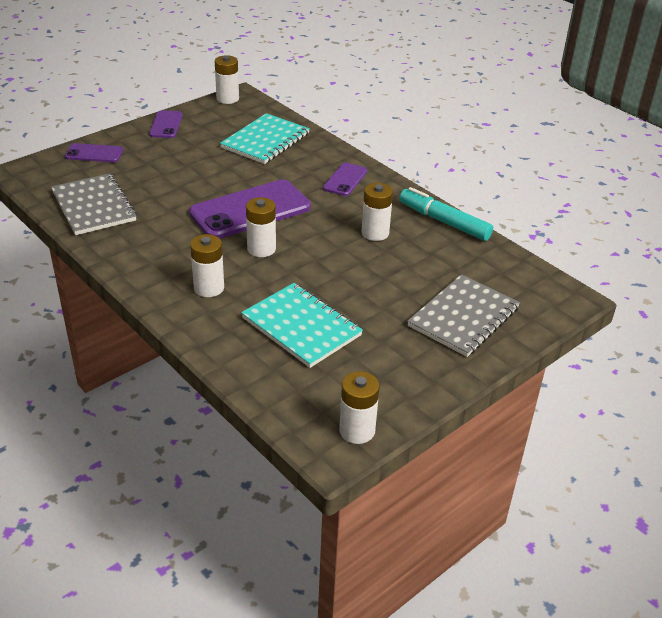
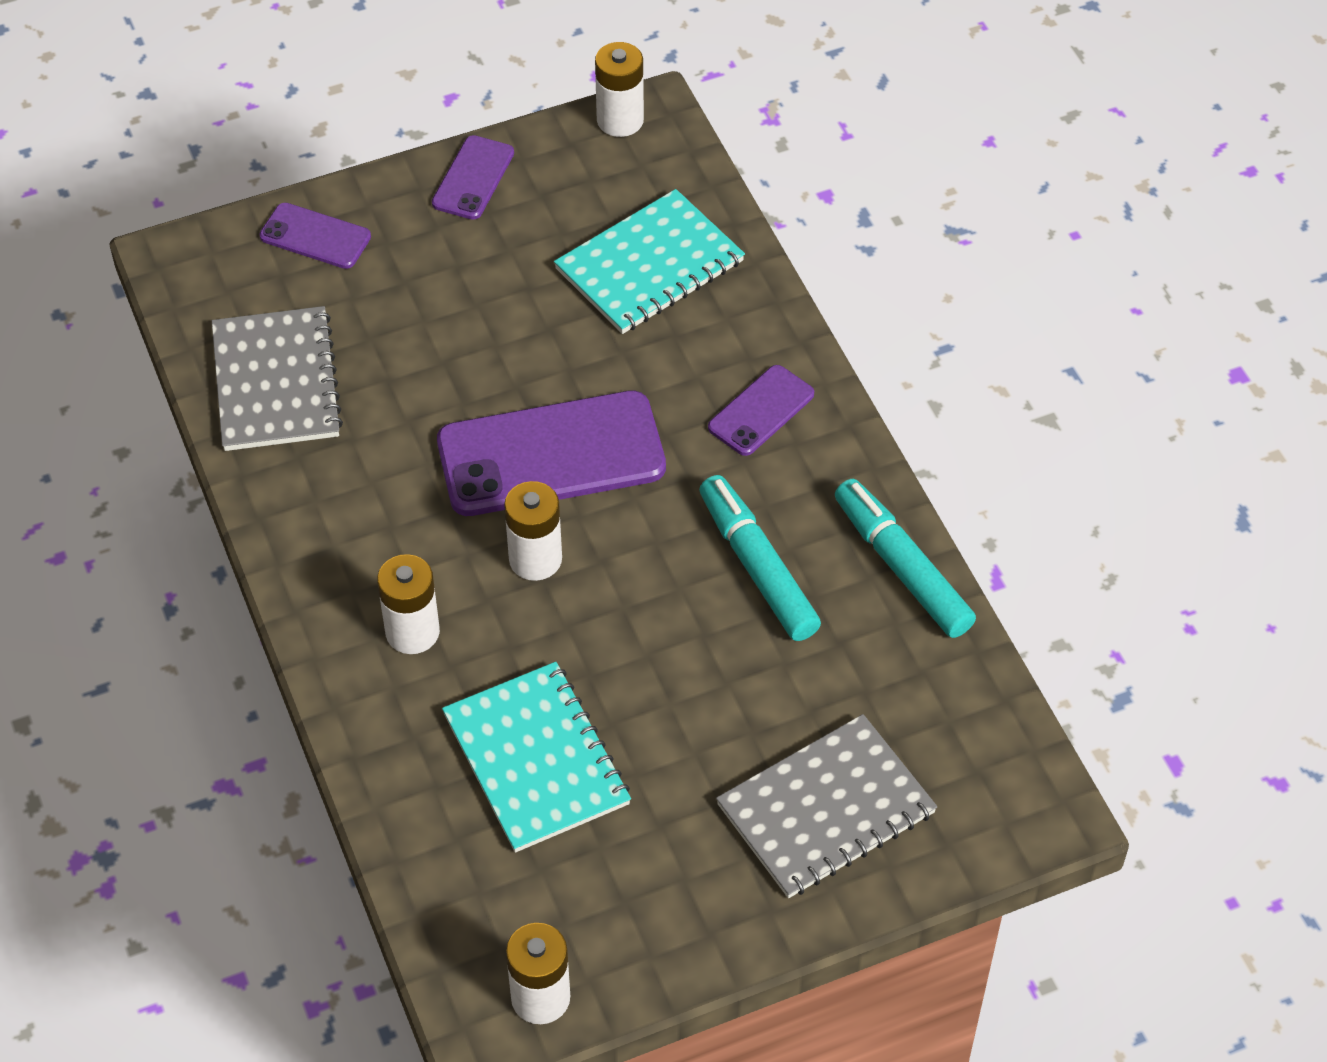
camera: 20 degrees right, 15 degrees up
(375, 233) = (757, 567): white battery -> turquoise marker

